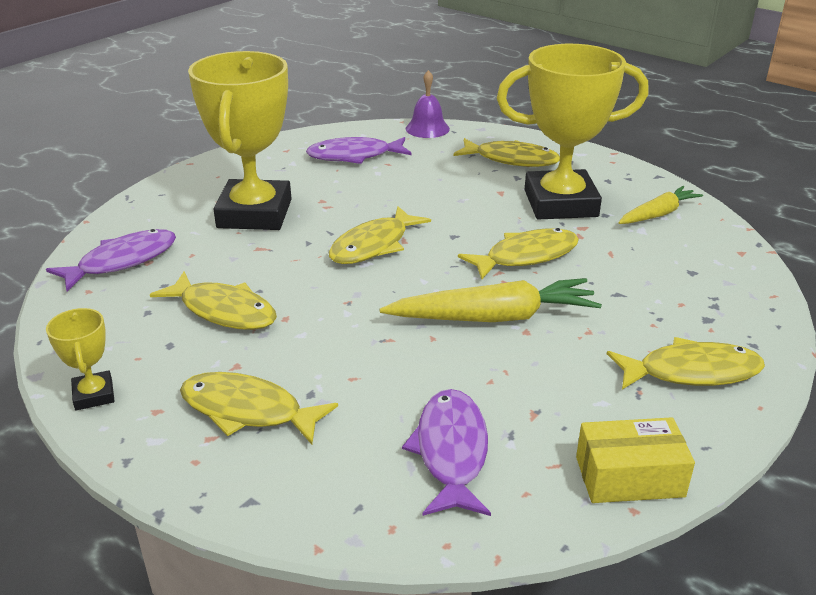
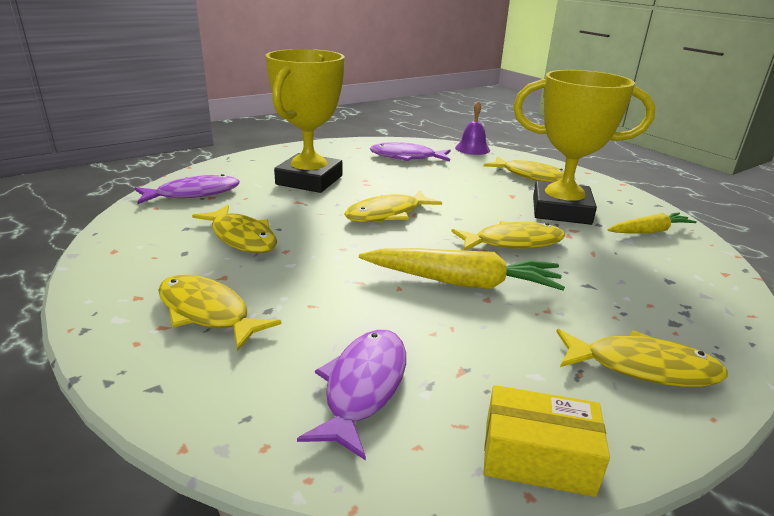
camera: 15 degrees right, 5 degrees down
(94, 395) = (101, 276): yellow trophy -> none

